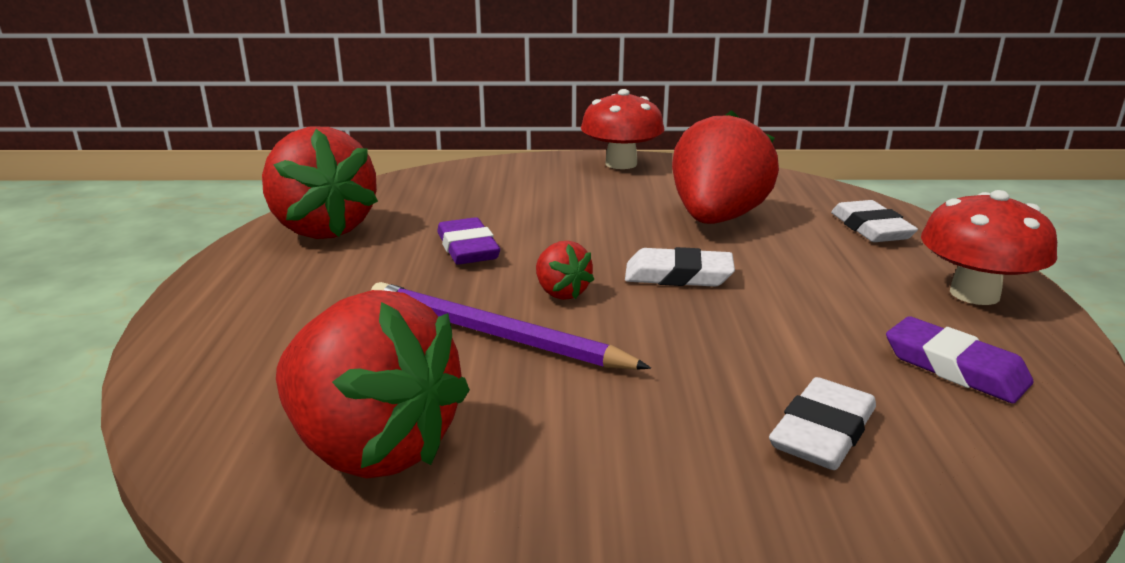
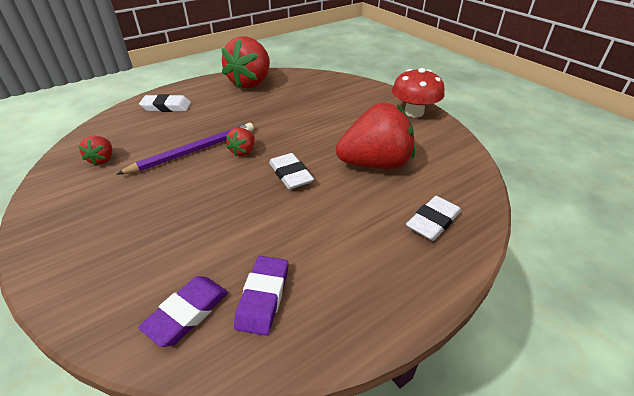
camera: 55 degrees right, 15 degrees up
(372, 447) = (102, 159): red strawberry -> red strawberry, size x0.46
(468, 248) = (264, 116): purple eraser -> purple eraser (187, 313)
(494, 334) = (194, 151): purple pencil -> purple pencil turned 60 degrees clockwise
(823, 432) = (166, 262): white eraser -> white eraser (166, 107)
(974, 294) = (375, 289): red mushroom -> none

